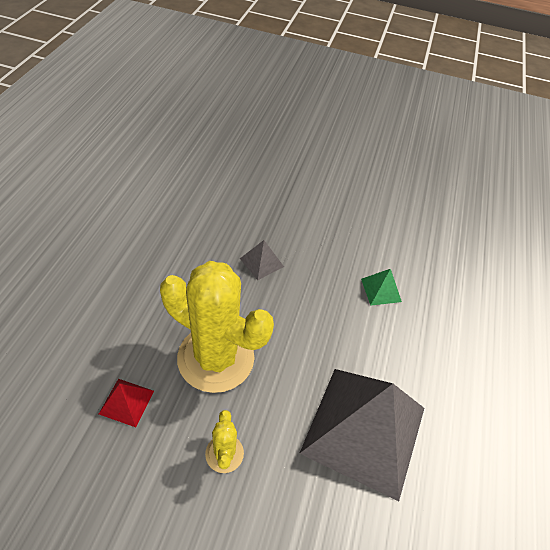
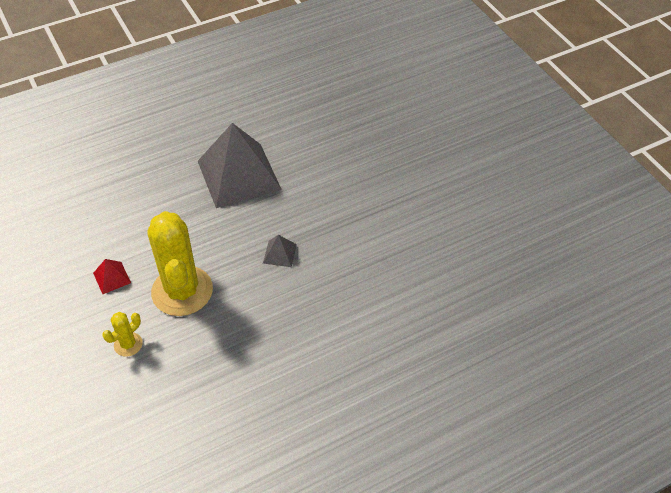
camera: 50 degrees right, 0 degrees up
(364, 430) = (215, 399): grey pyramid -> grey pyramid (239, 175)
(381, 290) = (338, 332): green pyramid -> none

